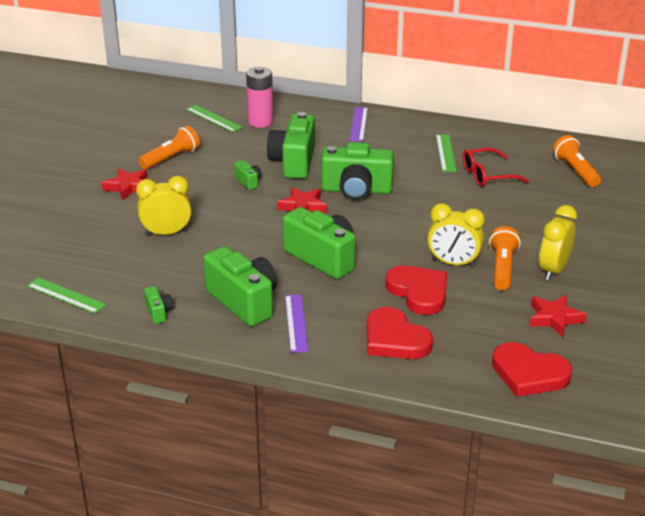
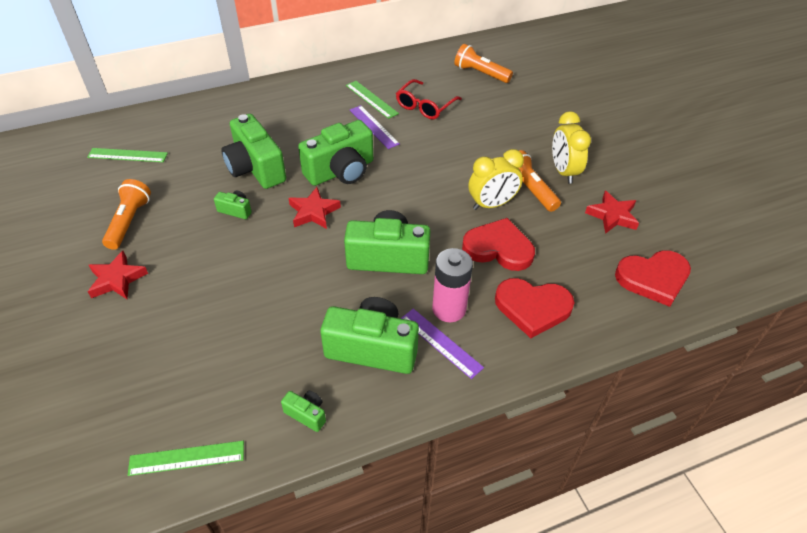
camera: 40 degrees left, 15 degrees up
(166, 233) = (216, 313): yellow clock -> none
(260, 122) = (178, 138): pink battery -> pink battery (449, 309)
(359, 124) = (271, 102): purple ruler -> purple ruler (374, 126)

